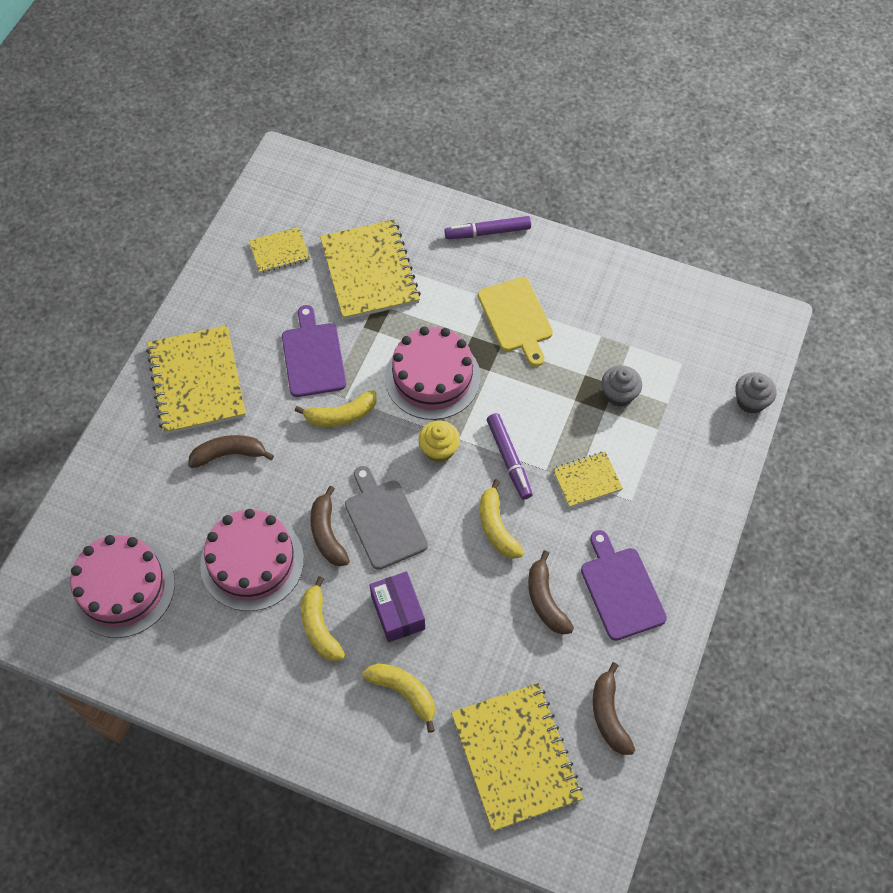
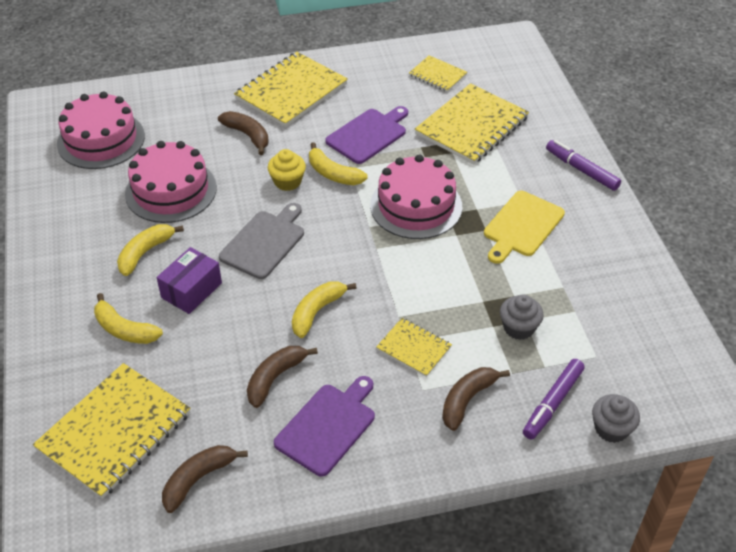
camera: 55 degrees right, 15 degrees down
(327, 534) = (227, 217): brown banana -> brown banana (467, 400)
(404, 692) = (124, 329): yellow banana -> yellow banana turned 120 degrees clockwise
(439, 449) = (355, 242): yellow cupcake -> yellow cupcake (287, 182)
(509, 459) = (386, 288): purple marker -> purple marker (552, 403)

